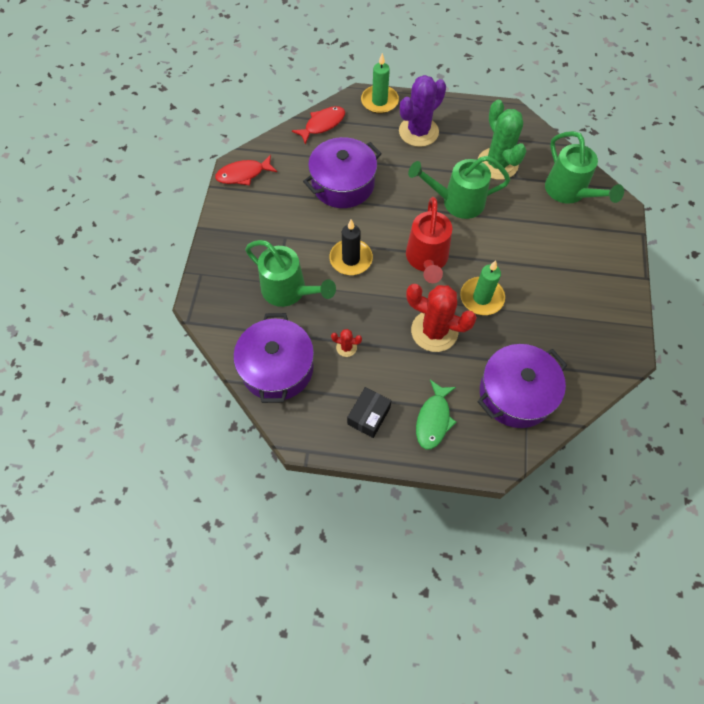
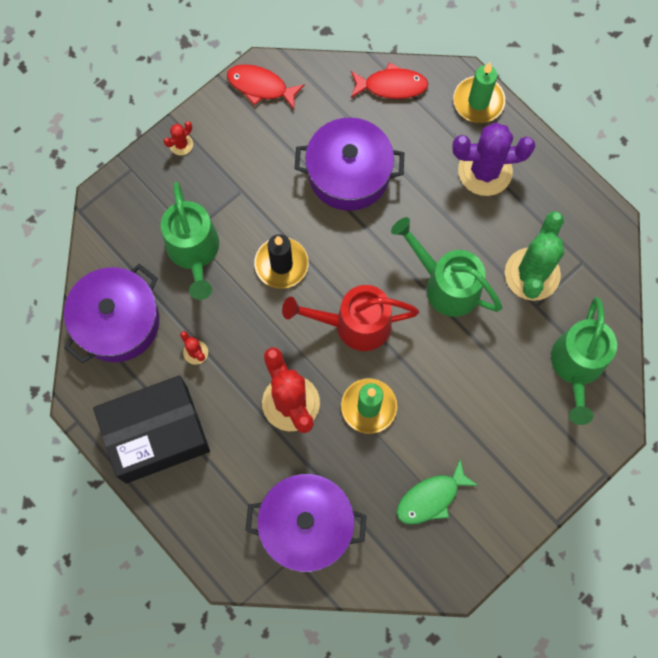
camera: 40 degrees right, 10 degrees up
(222, 238) = (181, 144): none -> red cactus
(368, 416) = (156, 434): black box -> black box, size x2.10
(427, 260) = (353, 324): red watering can -> red watering can turned 45 degrees clockwise
(433, 419) = (209, 486): green fish -> green fish (431, 498)

